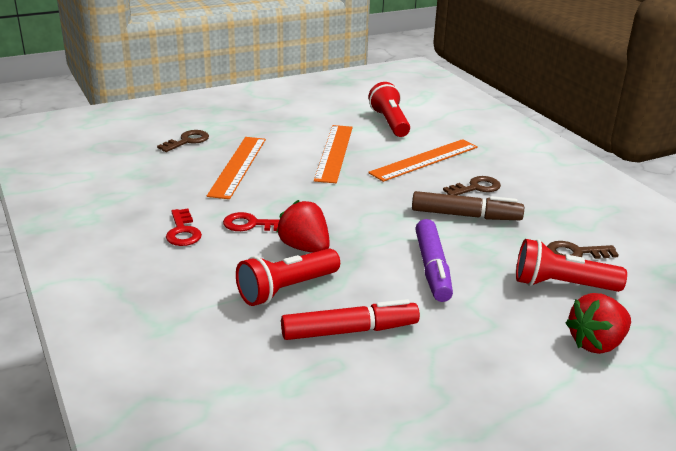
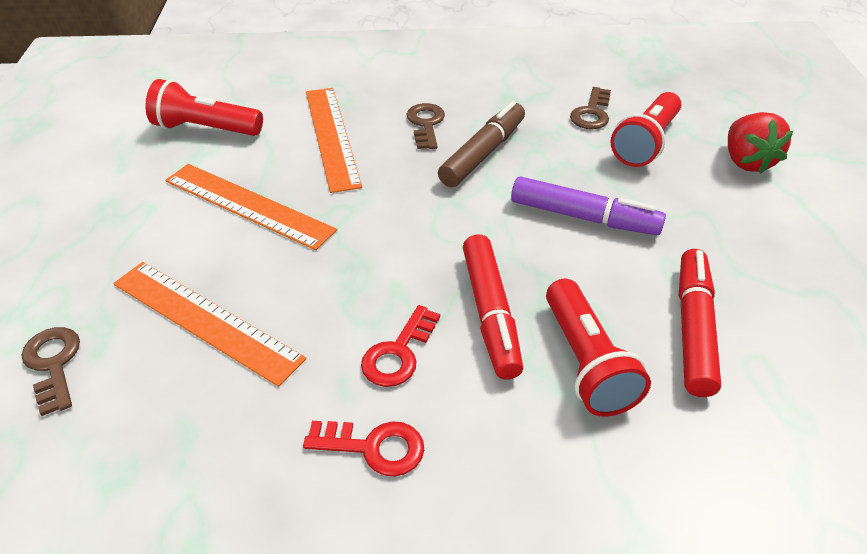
camera: 65 degrees left, 15 degrees up
(305, 248) = (490, 313): red strawberry -> red marker

